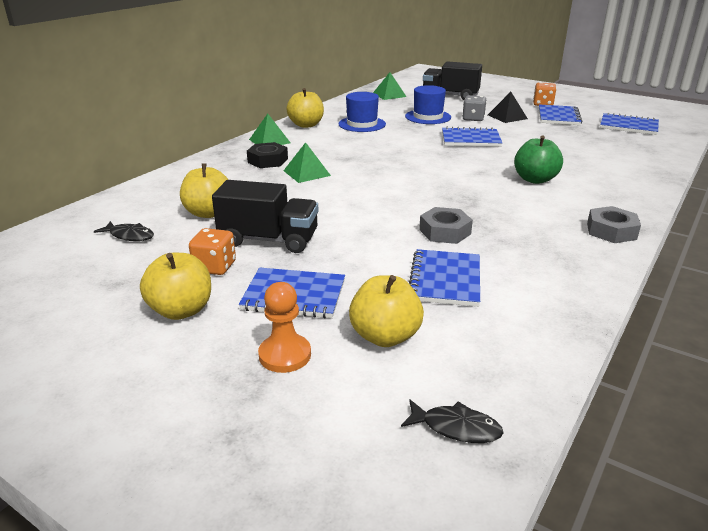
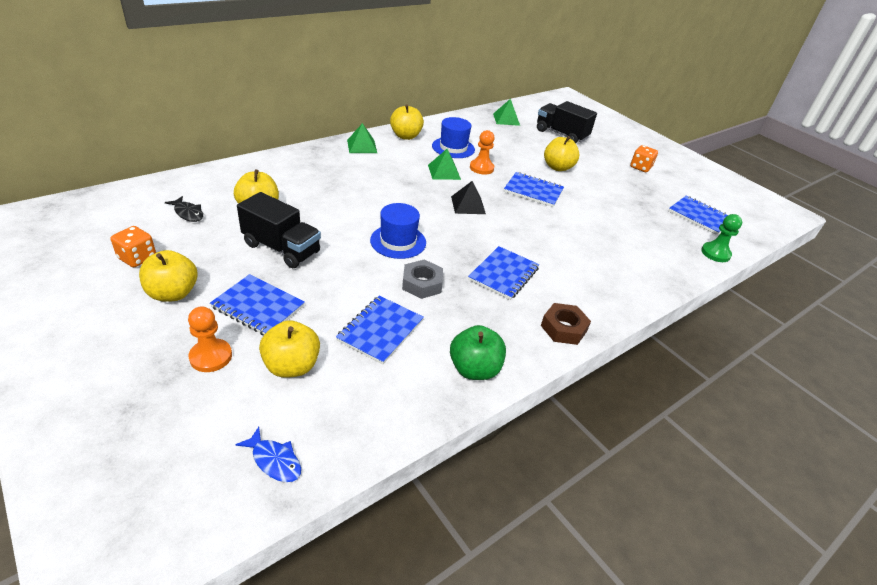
camera: 15 degrees right, 10 degrees up
(215, 267) = (224, 261): orange dice -> orange dice (137, 258)
(268, 161) = (344, 167): black nut -> none
(306, 173) = (363, 189): green pyramid -> green pyramid (444, 172)
(405, 133) = (481, 168): none -> orange pawn
(428, 117) = (518, 154): blue hat -> blue hat (398, 241)
(456, 428) = (274, 460): black fish -> blue fish
(473, 118) = (557, 167): grey dice -> yellow apple
(507, 117) = (591, 173): black pyramid -> black pyramid (468, 205)
(535, 179) = (549, 252): green apple -> green apple (474, 369)
(558, 117) = (641, 186): blue notebook -> blue notebook (503, 274)
(611, 231) = (563, 328): grey nut -> brown nut
(670, 147) = (715, 253): none -> green pawn

